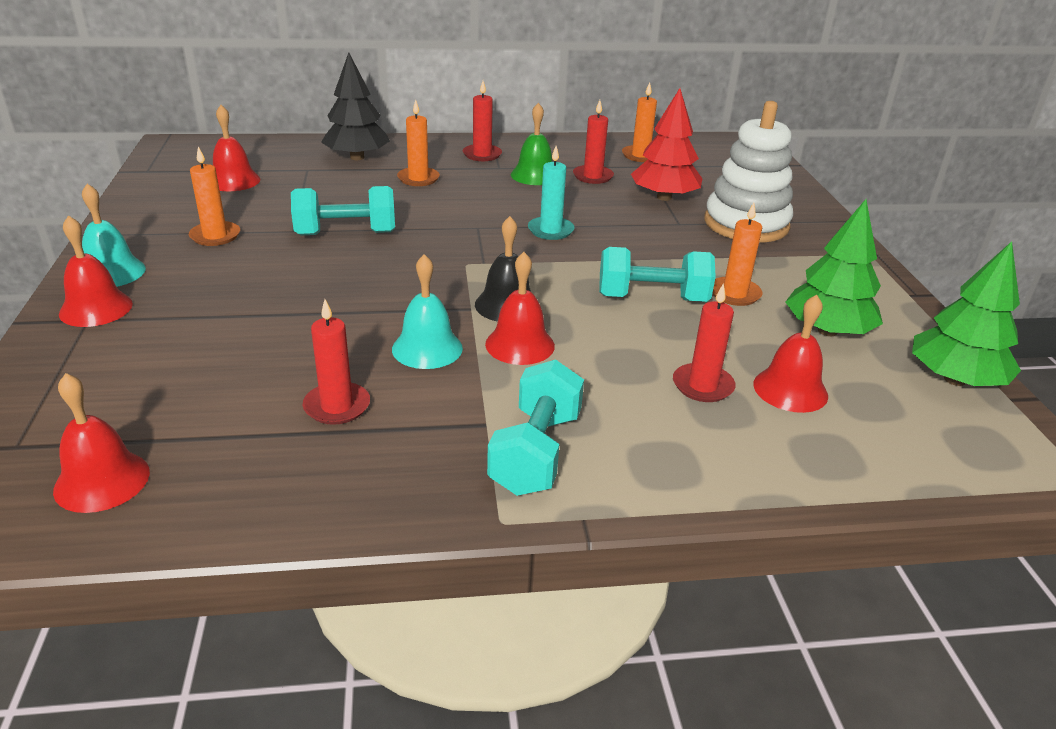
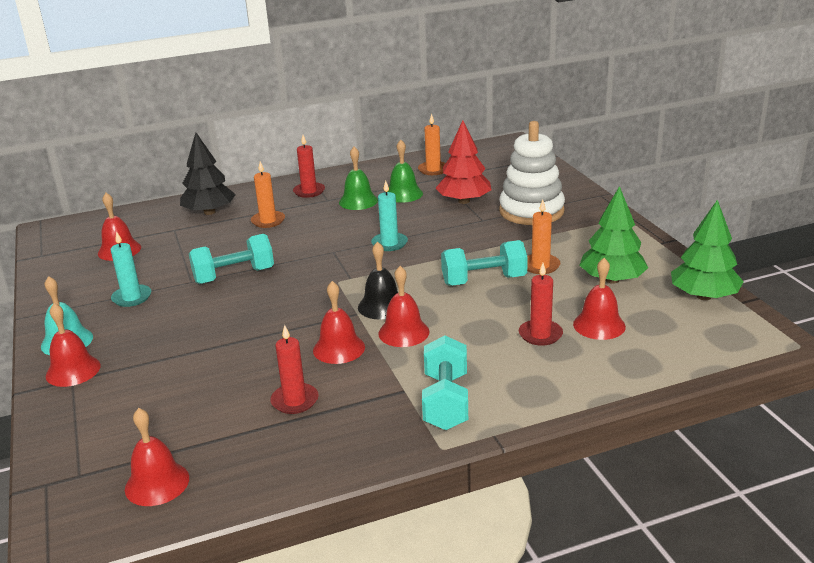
camera: 10 degrees left, 5 degrees down
(215, 236) = (132, 297): orange candle -> turquoise candle
(427, 348) = (339, 348): turquoise bell -> red bell
(593, 176) = (403, 194): red candle -> green bell

